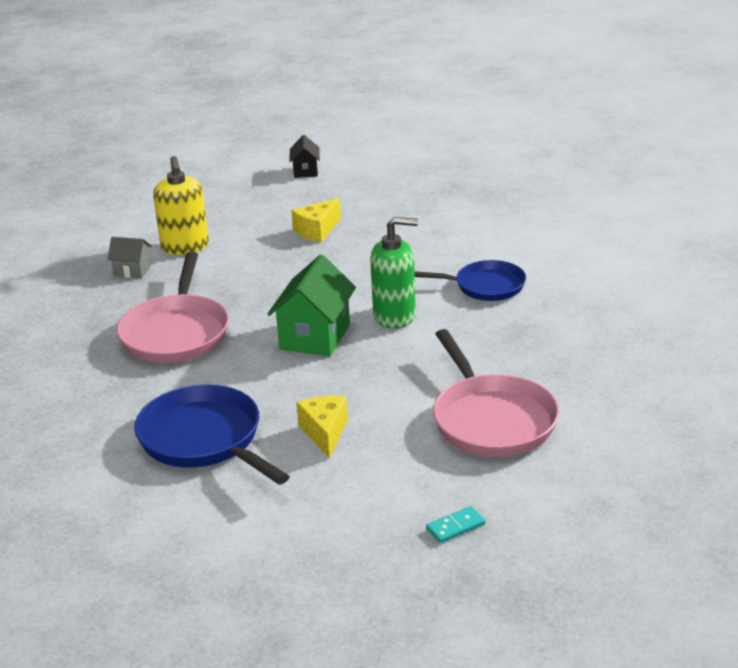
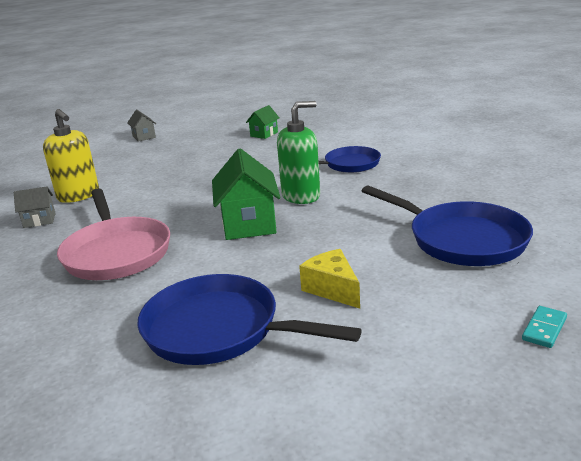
camera: 25 degrees left, 5 degrees down
(305, 171) = (144, 137): black house -> grey house
(317, 231) = (184, 164): yellow cheese -> none
(439, 207) = (264, 134): none -> green house
(491, 420) = (461, 239): pink pan -> blue pan

